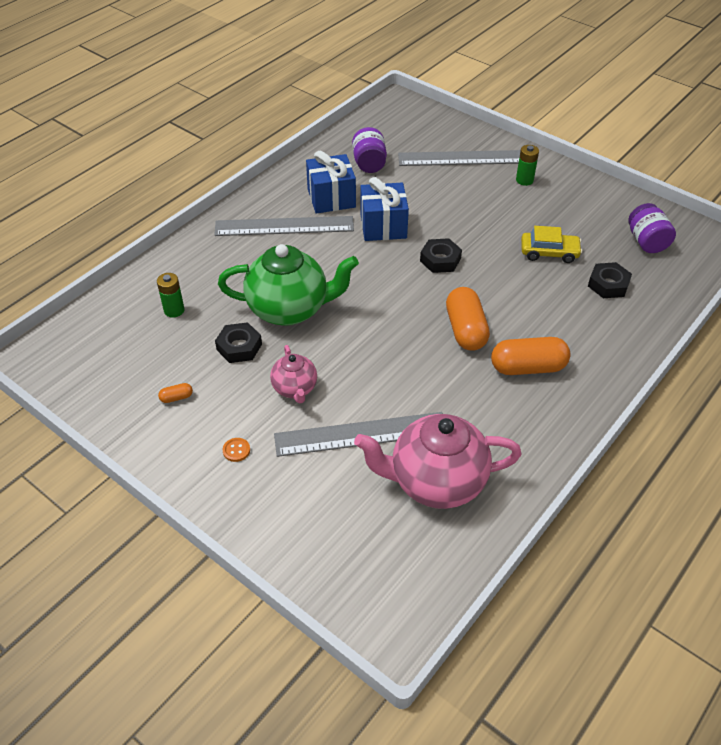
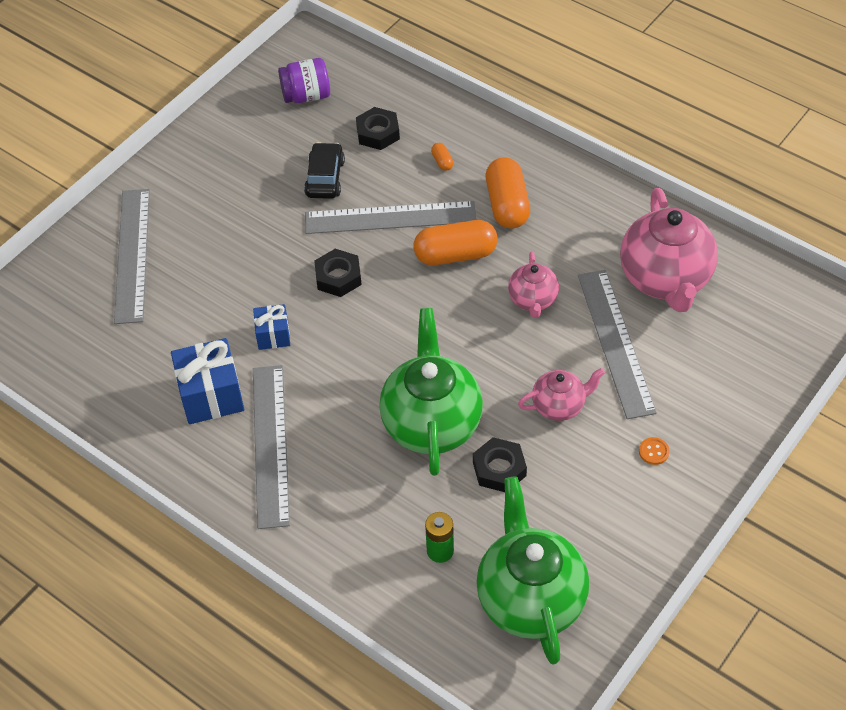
camera: 90 degrees left, 5 degrees up
(119, 358) = (530, 598): none -> green teapot
(176, 397) = (586, 522): orange capsule -> orange capsule (442, 161)
(369, 163) = (135, 356): purple jar -> none
(383, 226) = (273, 335): blue gift -> blue gift, size x0.58
(412, 379) = (533, 300): none -> pink teapot
(507, 290) = (390, 217): none -> grey ruler
(524, 180) = (185, 193): green battery -> none
(549, 252) = (325, 178): yellow car -> black car

